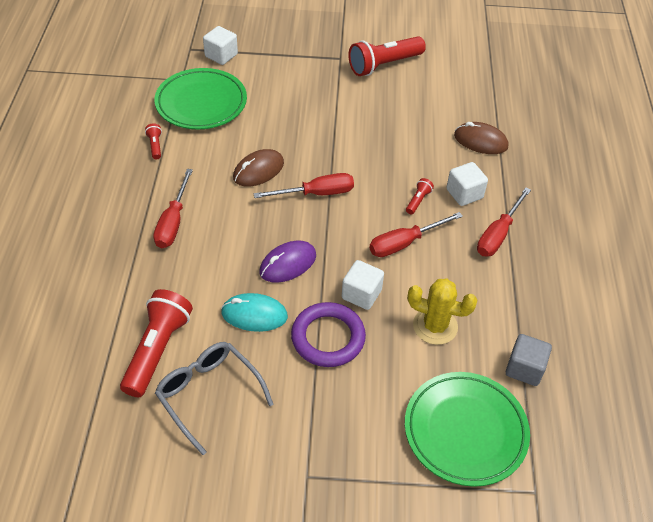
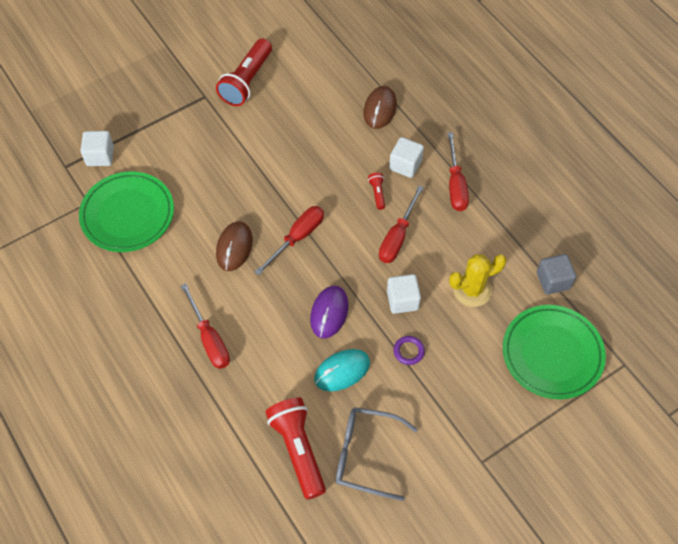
camera: 35 degrees left, 10 degrees up
(155, 146) = (127, 281): red flashlight -> none
(328, 338) = (408, 351): purple ring -> purple ring, size x0.48
(480, 141) = (380, 109): brown mouse -> brown mouse turned 60 degrees counterclockwise

